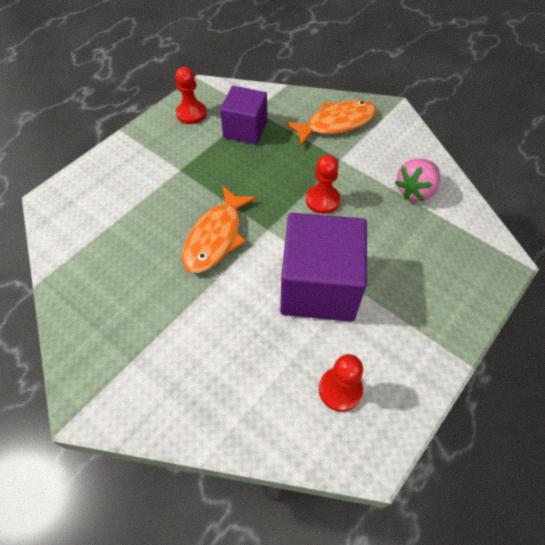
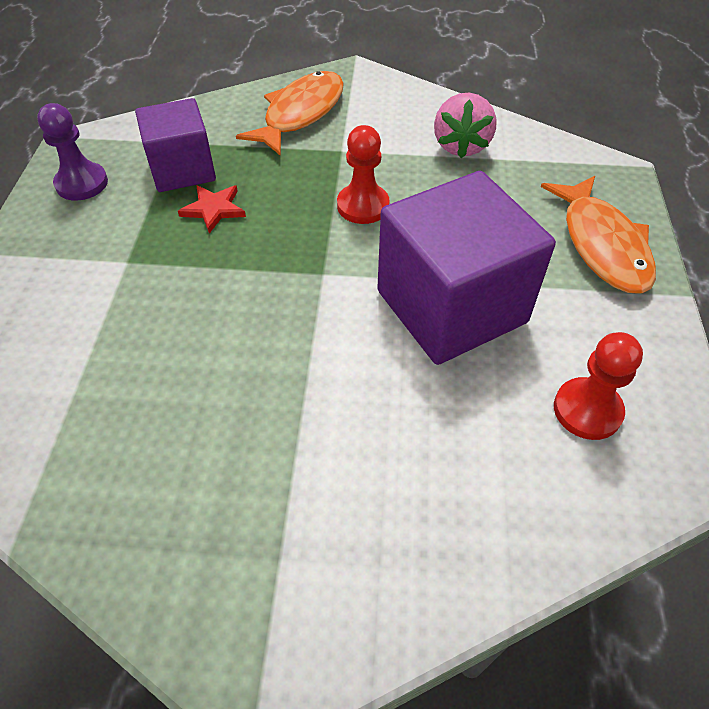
camera: 35 degrees left, 5 degrees down
(191, 114) = (82, 183): red pawn -> purple pawn
(216, 237) = (260, 320): orange fish -> orange fish (602, 245)
(242, 161) = (214, 209): none -> red star

